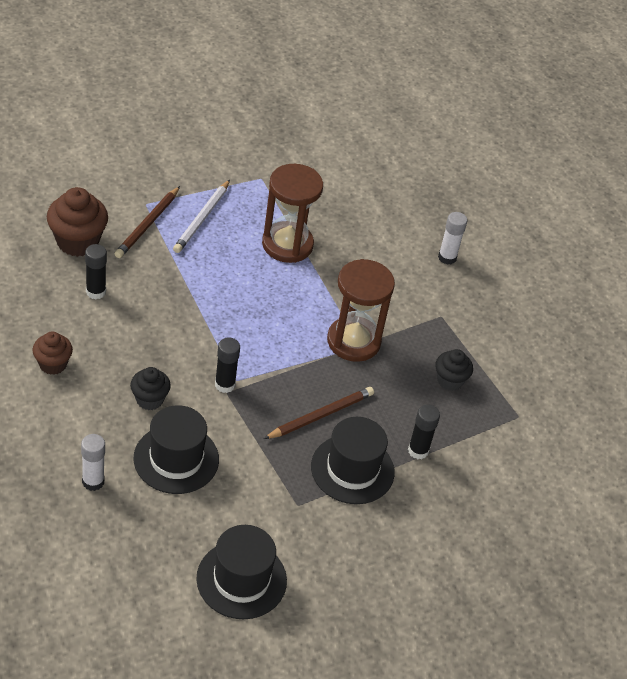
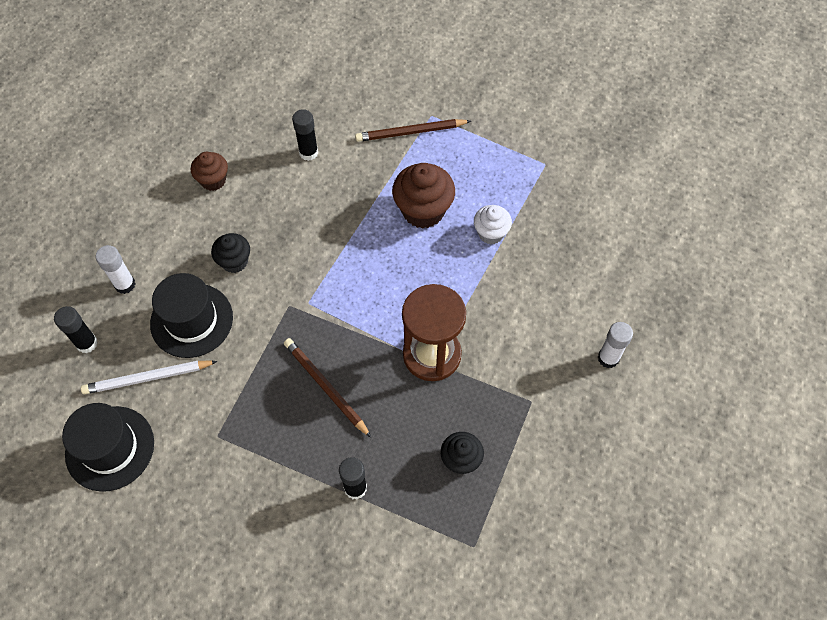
camera: 60 degrees right, 15 degrees up
(77, 242) = (347, 106): brown cupcake -> brown cupcake (423, 211)
(202, 218) = (455, 159): white pencil -> white pencil (148, 378)
(225, 385) = (295, 298): black glue stick -> black glue stick (87, 343)
(287, 244) = (491, 233): brown hourglass -> white cupcake
(320, 415) = (326, 387): brown pencil -> brown pencil turned 150 degrees counterclockwise
(352, 469) = (289, 451): black hat -> none

